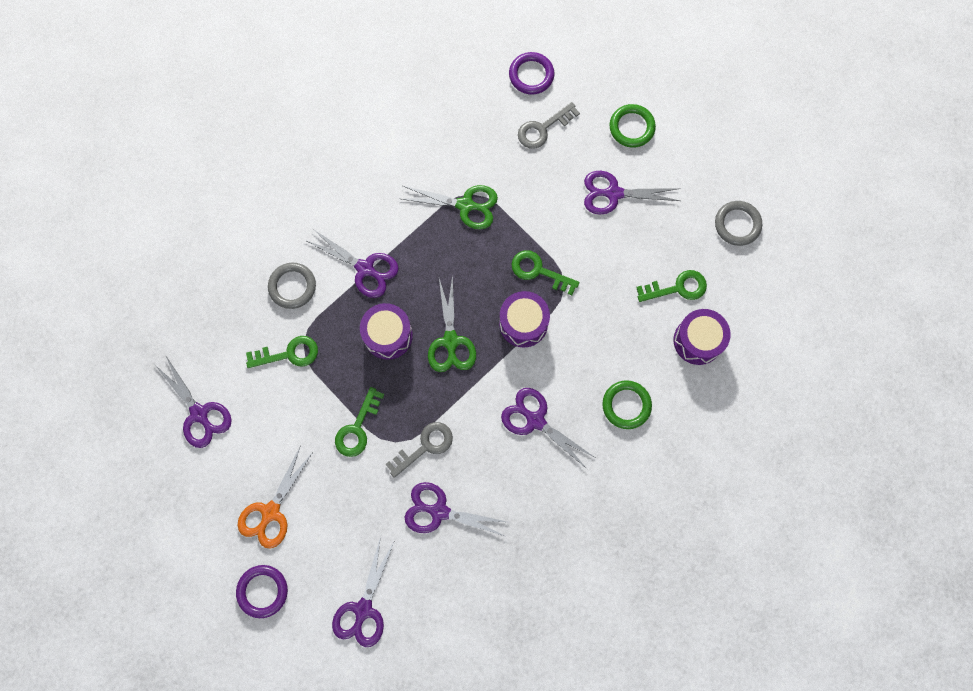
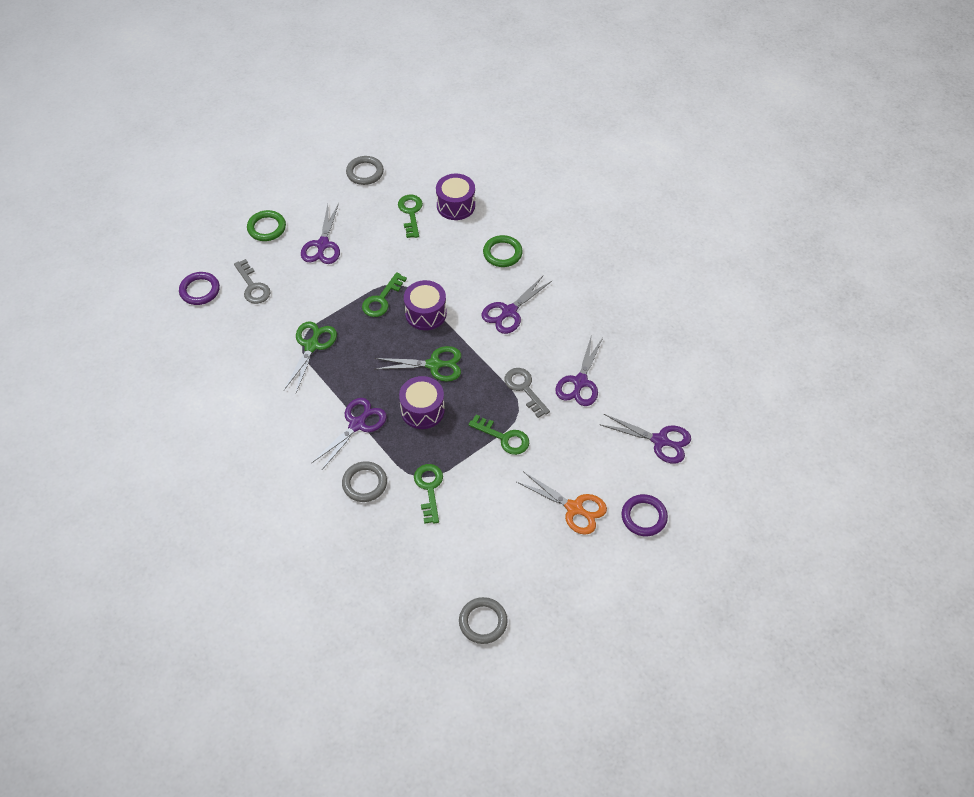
camera: 85 degrees left, 20 degrees down
(137, 424) = (483, 622): none -> grey ring
(199, 414) = (478, 566): purple scissors -> none

